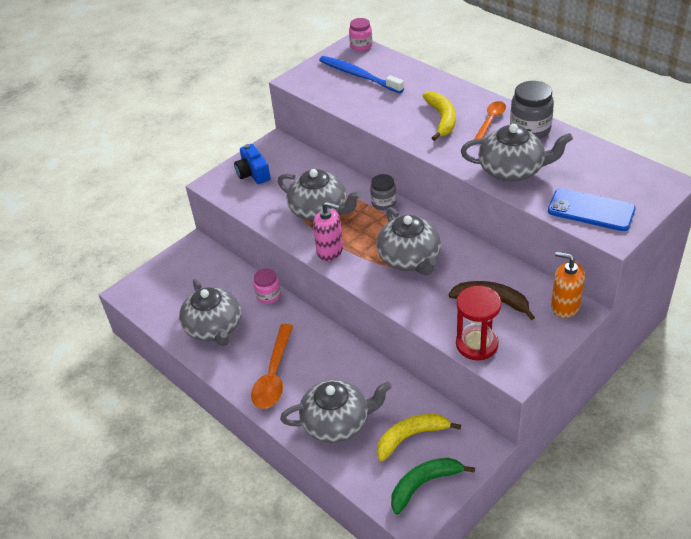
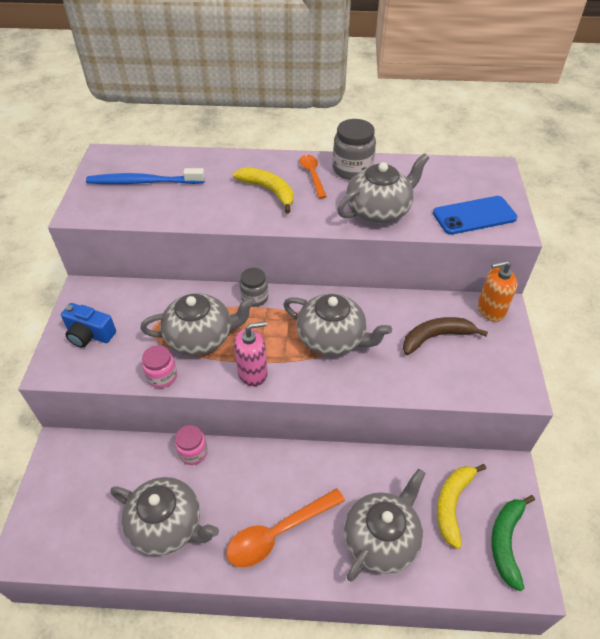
camera: 45 degrees left, 5 degrees up
(274, 375) = (278, 533): orange spoon -> orange spoon turned 90 degrees clockwise
(361, 46) = (115, 153): pink jar -> pink jar (162, 377)
(477, 344) = (467, 384): red hourglass -> none

